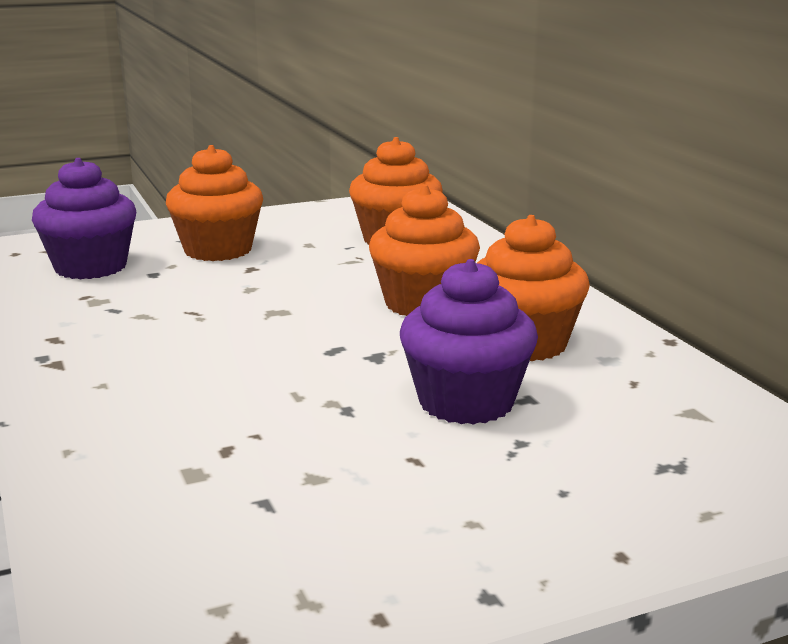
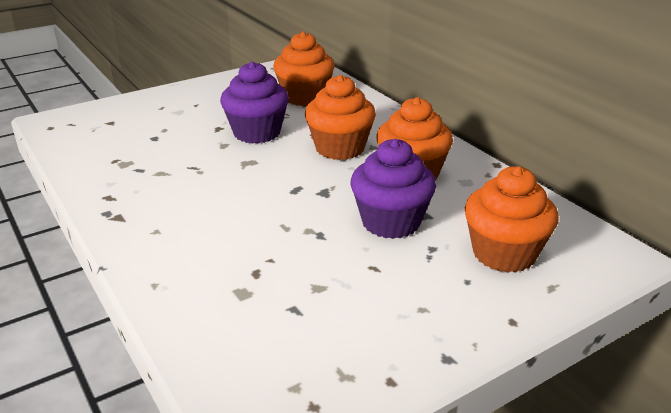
camera: 10 degrees left, 10 degrees up
(90, 267) = (109, 136): purple cupcake -> purple cupcake (257, 133)
(218, 250) = (190, 115): orange cupcake -> orange cupcake (504, 253)

